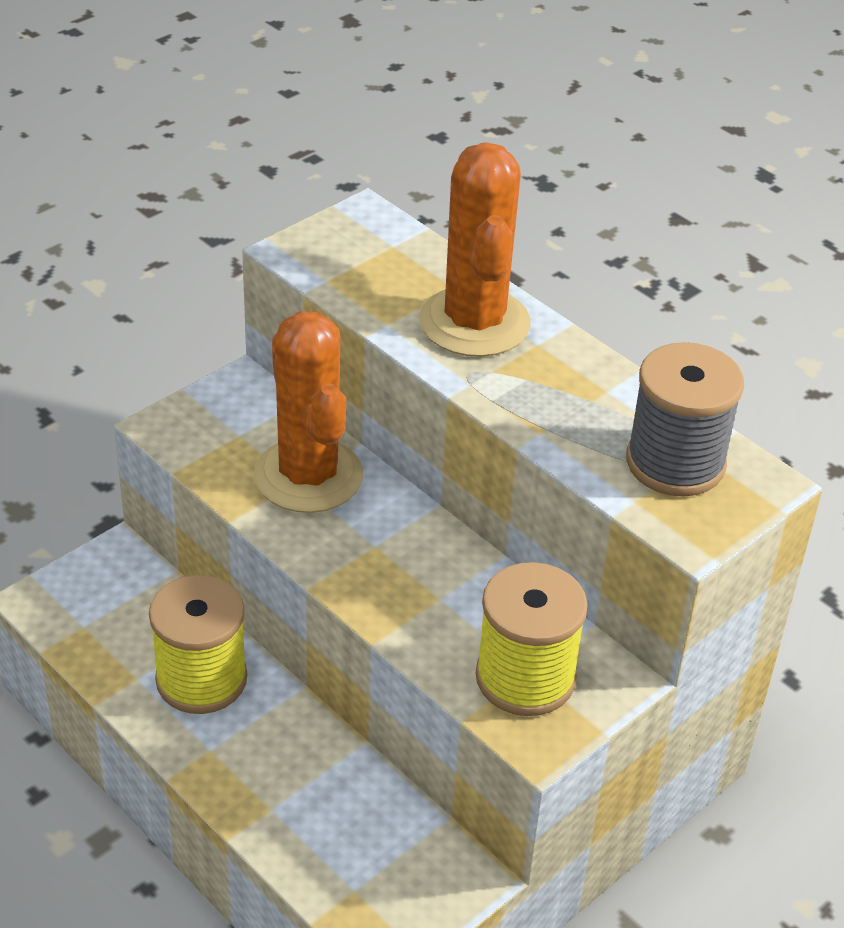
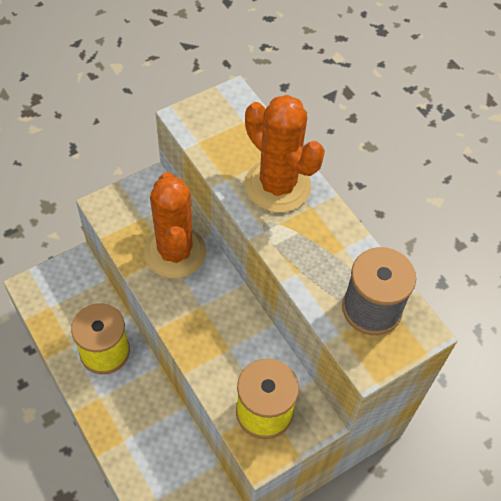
camera: 10 degrees right, 15 degrees up
(474, 323) = (277, 186): orange cactus -> orange cactus turned 45 degrees counterclockwise

